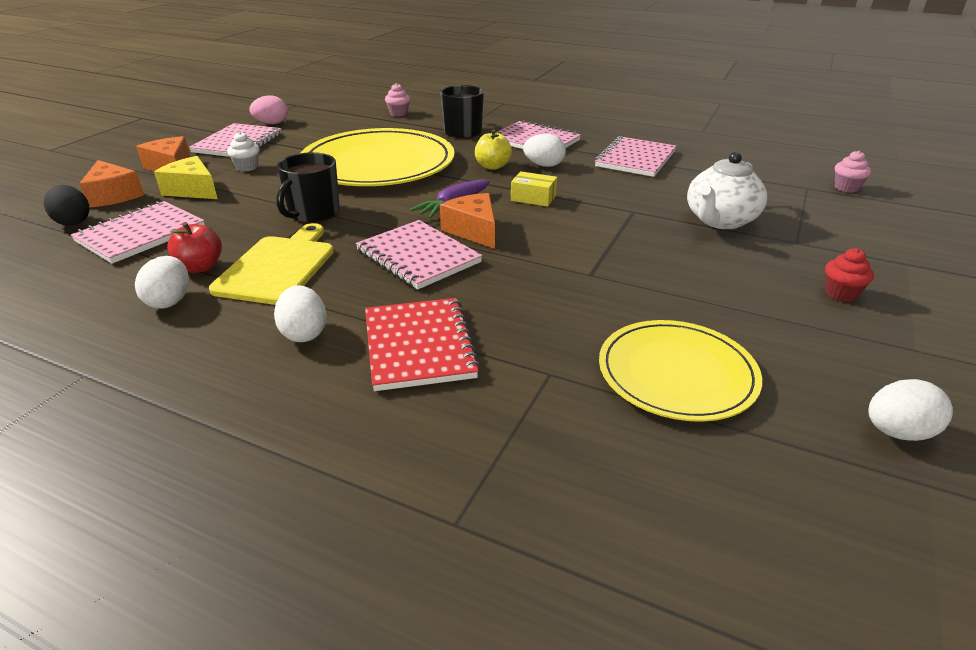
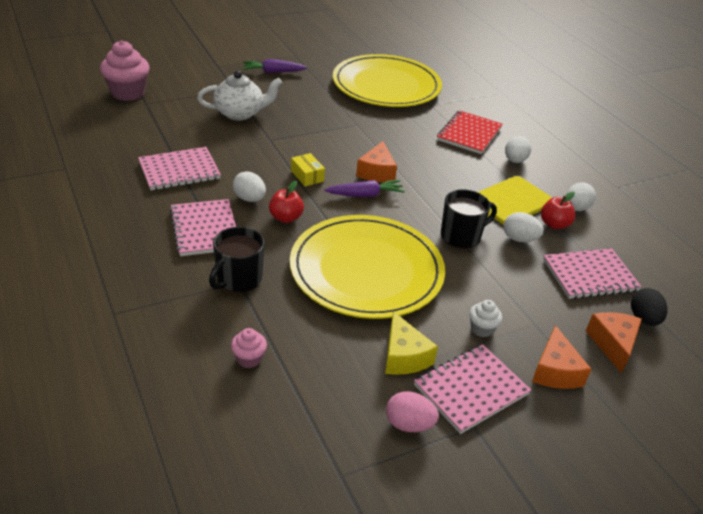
camera: 145 degrees left, 5 degrees up
(192, 190) = (542, 315): yellow cheese -> yellow cheese (404, 356)
(418, 256) = (426, 172): pink notebook -> none
(492, 166) = (286, 218): yellow apple -> red apple
(677, 373) = (386, 85): yellow plate -> yellow plate, size x1.66
(841, 294) = (273, 72): red cupcake -> purple carrot
(846, 188) = (128, 93): pink cupcake -> pink cupcake, size x2.02
(897, 432) = (350, 51): white egg -> white egg (519, 239)

